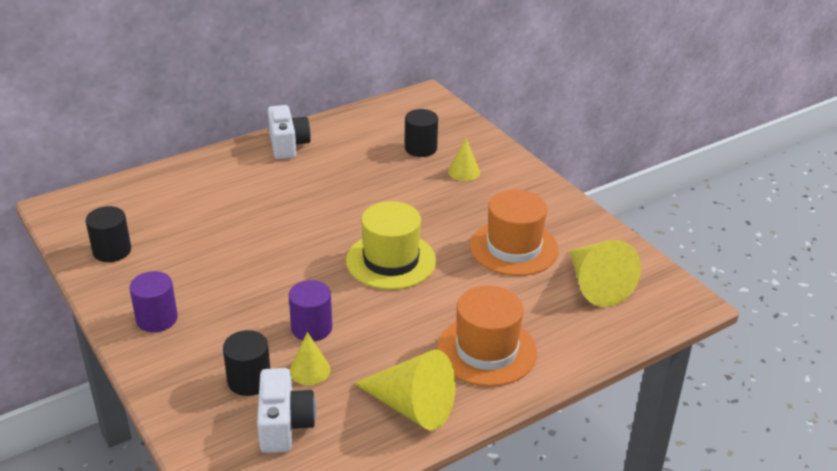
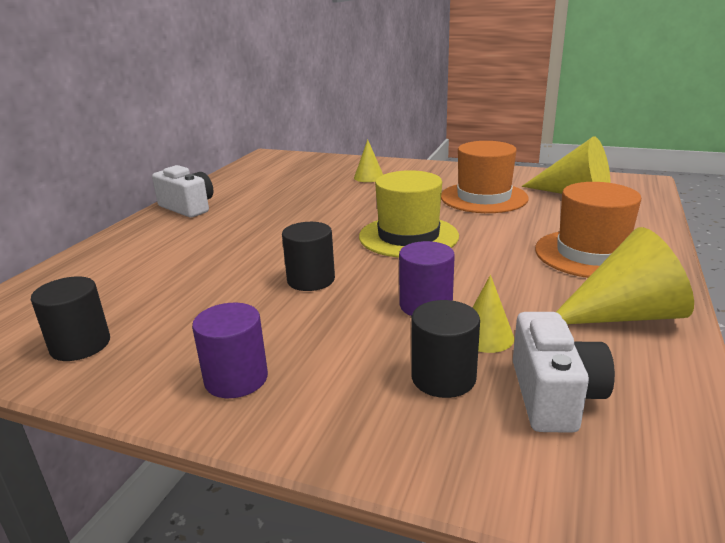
camera: 35 degrees left, 10 degrees down
(284, 425) = (554, 396): white camera -> white camera turned 45 degrees clockwise
(421, 148) = (312, 177): black cylinder -> black cylinder (311, 280)

